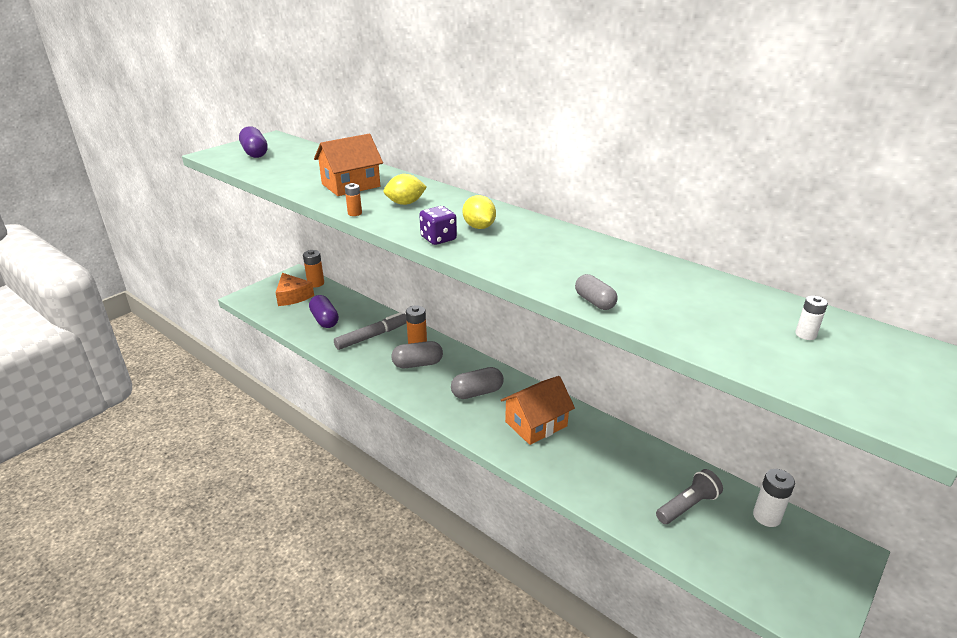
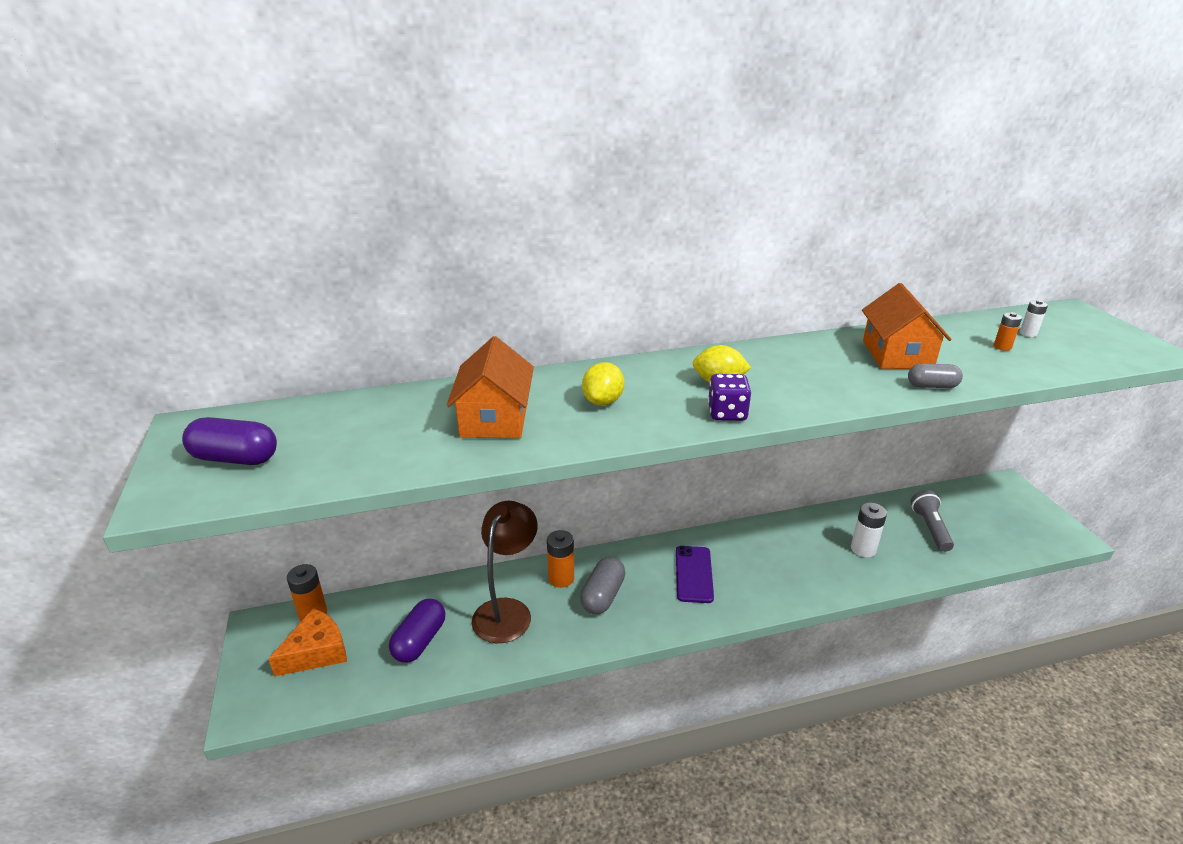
camera: 55 degrees left, 0 degrees up
(293, 296) = (316, 652): orange cheese -> orange cheese turned 45 degrees counterclockwise
(325, 320) = (420, 641): purple capsule -> purple capsule turned 75 degrees counterclockwise
(355, 213) = (594, 442): orange battery -> orange battery (1002, 347)
(372, 336) = (507, 611): grey marker -> brown lamp
(477, 392) = (693, 574): grey capsule -> purple phone
(536, 424) = (773, 558): orange house -> orange house (897, 354)
(766, 516) = (959, 498): white battery -> white battery (863, 549)

